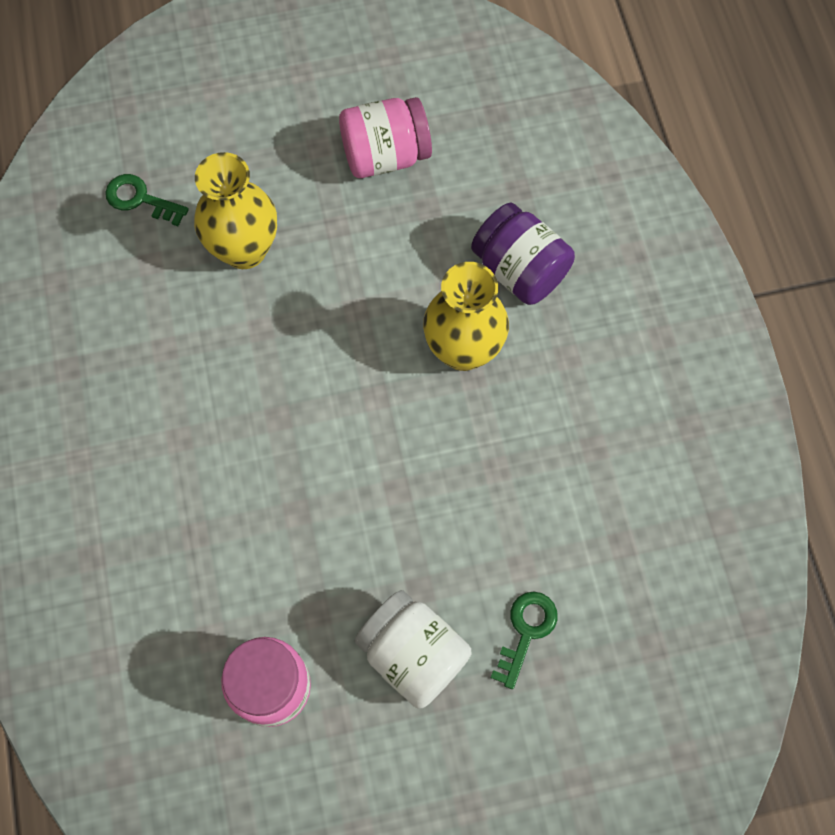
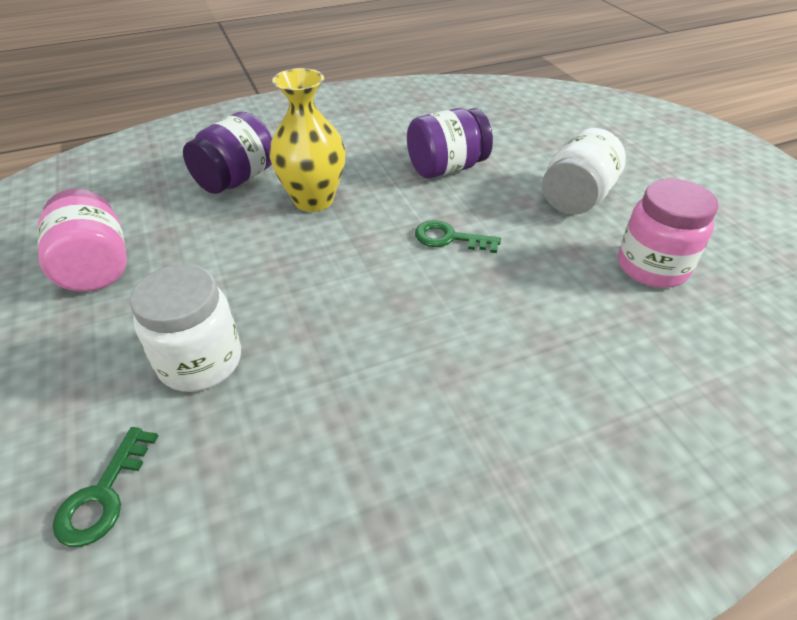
camera: 100 degrees left, 25 degrees down
(244, 249) = (200, 362): yellow vase -> white jar
(507, 512) = (446, 168): none -> purple jar
(526, 631) = (529, 154): green key -> green key (449, 238)

